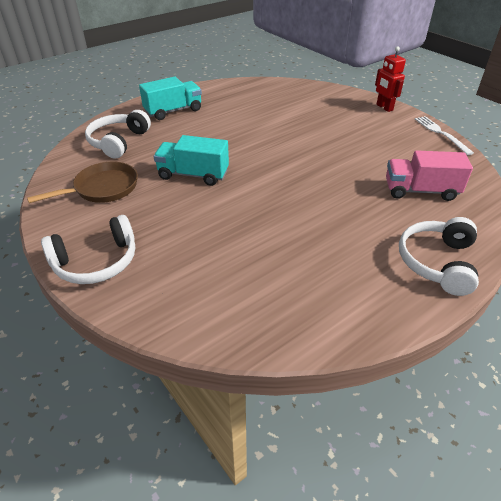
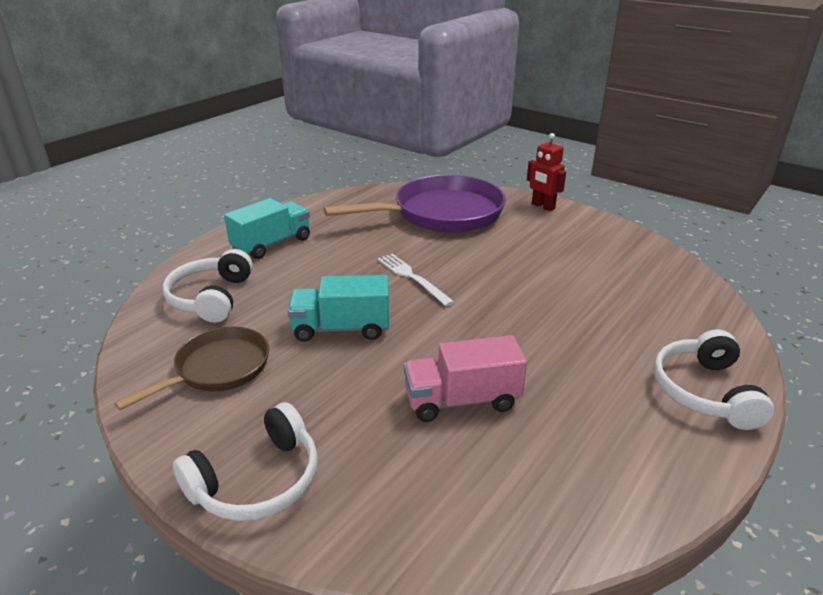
camera: 15 degrees left, 10 degrees down
(303, 104) = (441, 214): none -> purple pan
(420, 191) = (638, 304): pink truck -> pink truck (462, 400)
(441, 133) = (624, 230): white fork -> white fork (412, 277)

